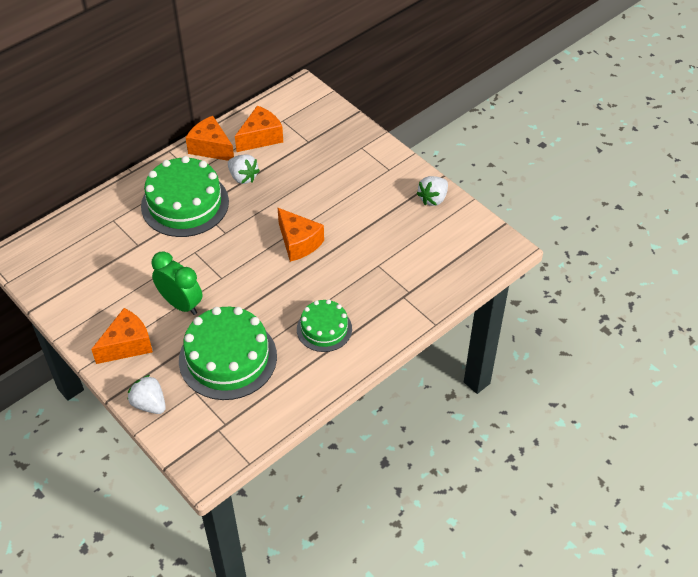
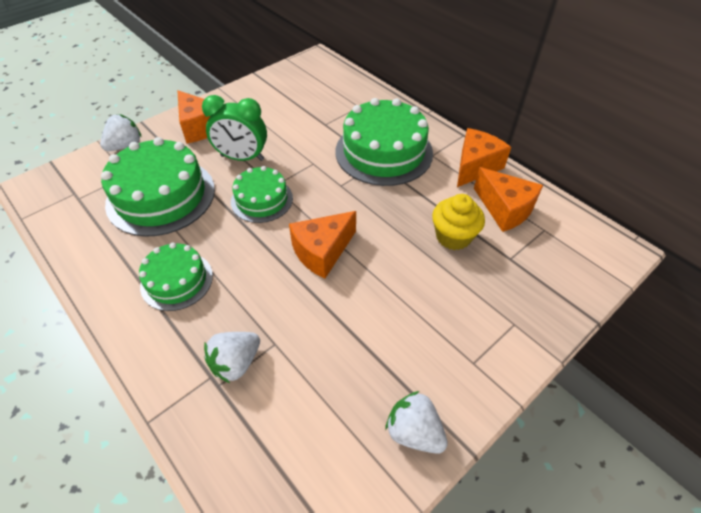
camera: 90 degrees right, 0 degrees up
(181, 304) = (242, 158): green clock -> green clock turned 60 degrees clockwise
(238, 284) = (262, 200): none -> green cake
(243, 177) = (431, 196): white strawberry -> white strawberry (236, 363)
(287, 168) = (453, 236): none -> yellow cupcake

